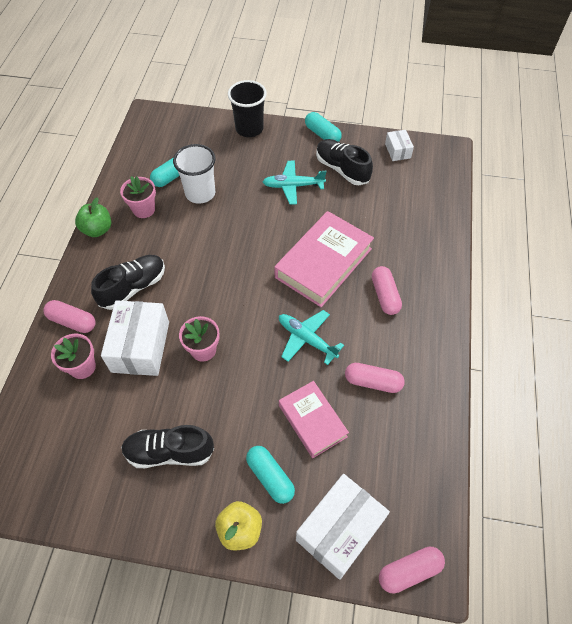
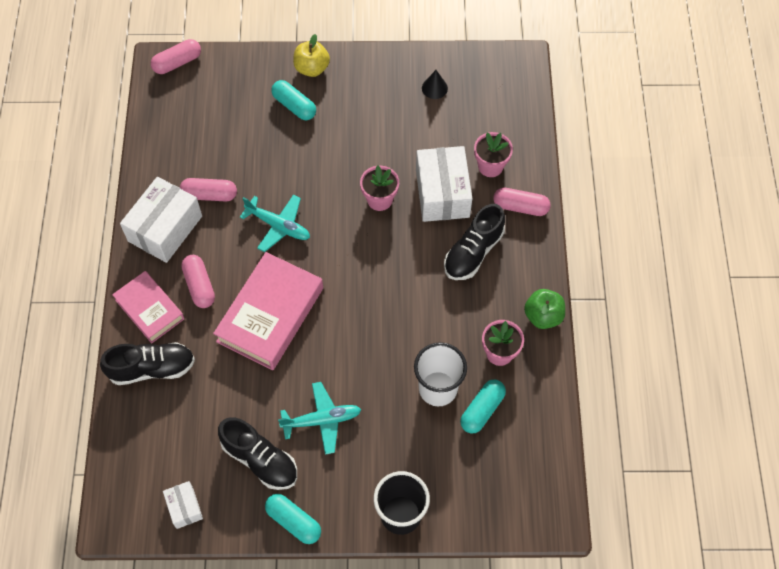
camera: 170 degrees right, 5 degrees up
(103, 473) = (434, 88): none -> black cone
(169, 452) = (384, 111): black shoe -> black shoe (152, 368)
(312, 421) = (263, 153): pink book -> pink book (149, 309)
(339, 530) = (232, 79): white box -> white box (165, 228)

